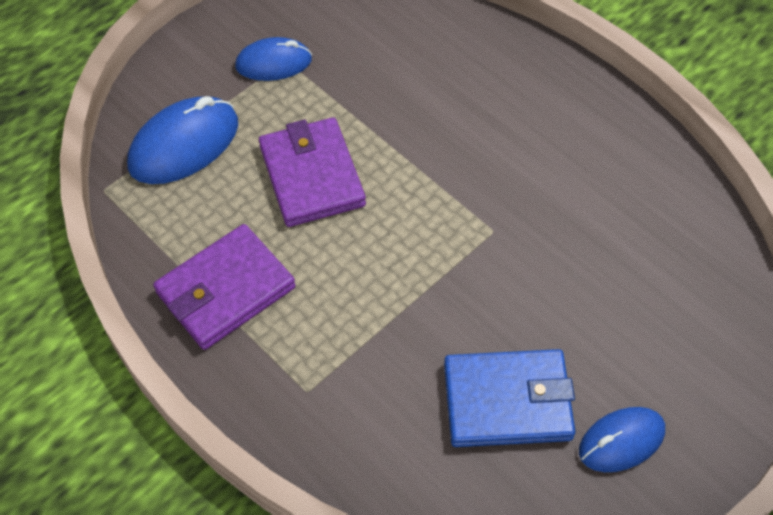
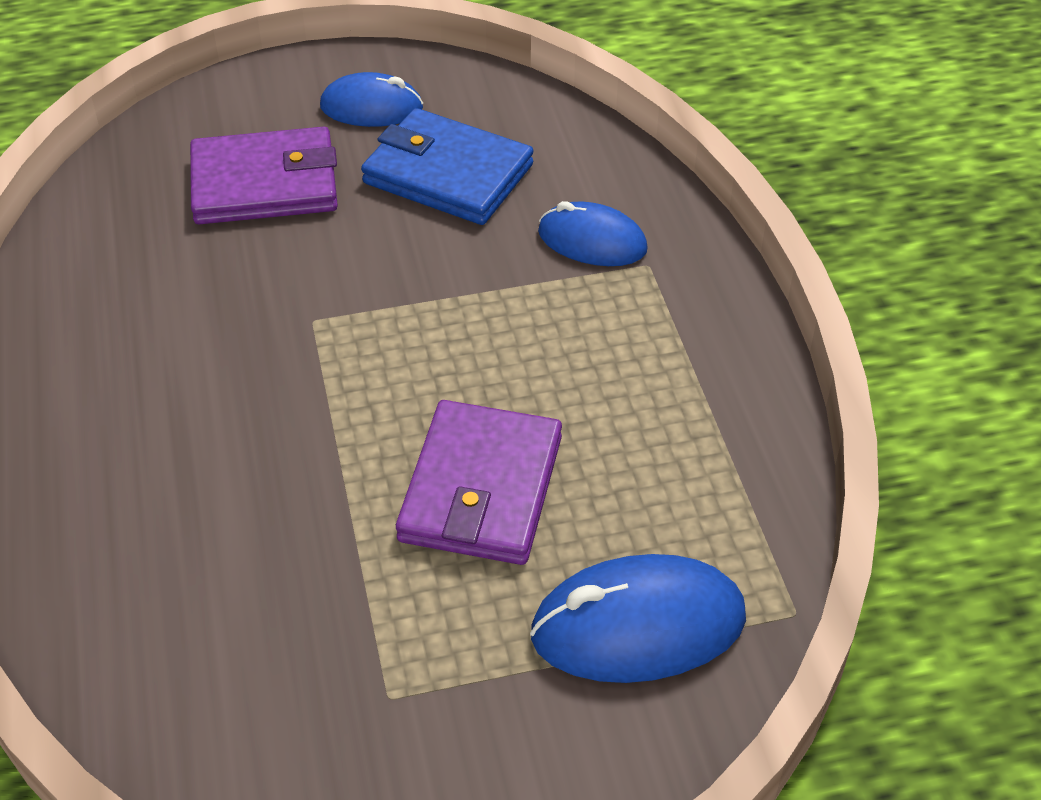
camera: 150 degrees left, 10 degrees down
(225, 290) = (684, 401): purple wallet -> purple wallet (264, 184)
(273, 63) = (412, 702): blue mouse -> blue mouse (592, 241)

